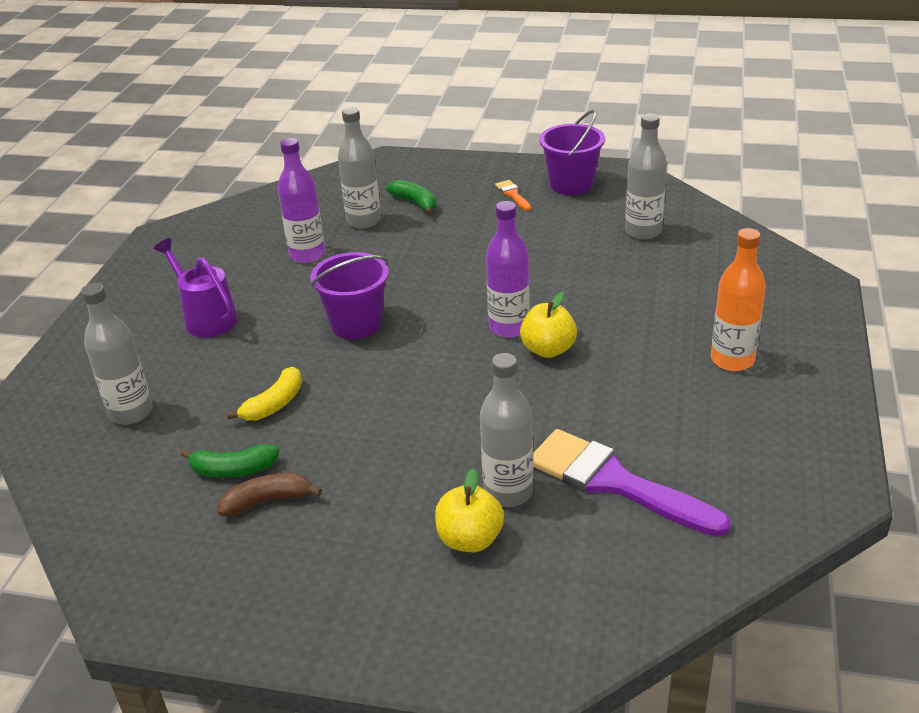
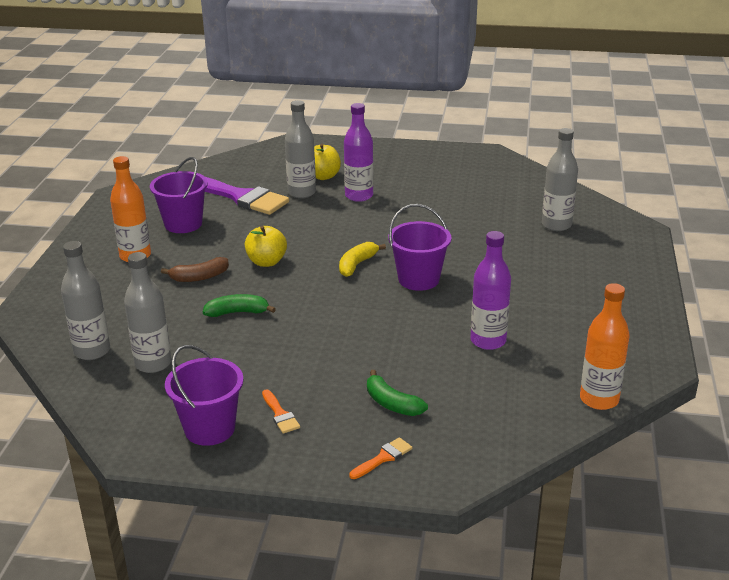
camera: 175 degrees right, 5 degrees down
(206, 318) = (548, 284): purple watering can -> none
(233, 470) = (467, 199): green banana -> green banana (237, 312)
(236, 208) = (599, 399): none -> orange bottle
(267, 501) = (440, 188): brown banana -> brown banana (199, 277)
(274, 404) = (459, 230): yellow banana -> yellow banana (357, 265)
(363, 221) = (444, 380): grey bottle -> grey bottle (92, 351)
(429, 169) = (383, 458): none -> orange brush
(509, 327) = (295, 277): purple bottle -> purple bottle (359, 196)
(689, 420) = (183, 224): none -> purple bucket

